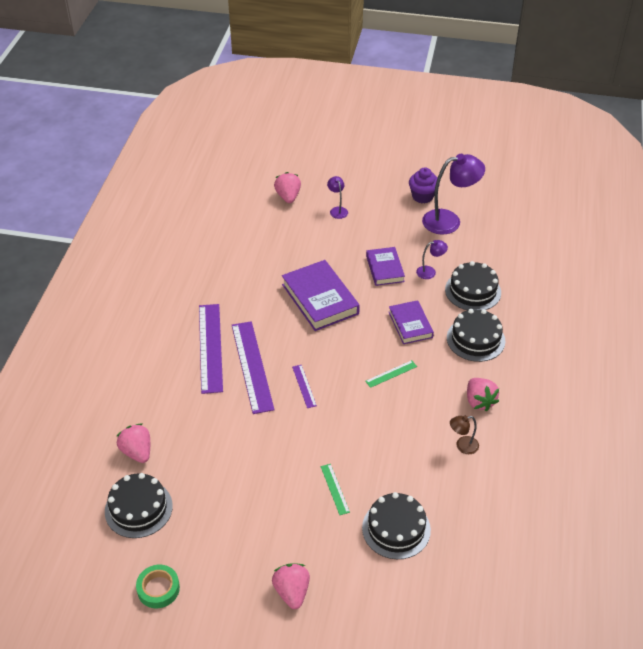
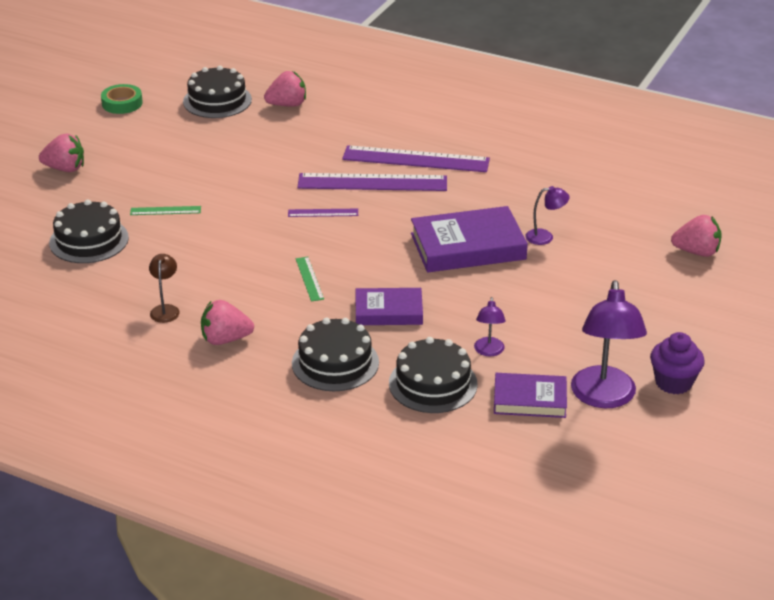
camera: 105 degrees right, 10 degrees down
(337, 210) = (655, 291): purple lamp -> purple lamp (545, 237)
(385, 269) = (509, 311): purple book -> purple book (529, 400)

